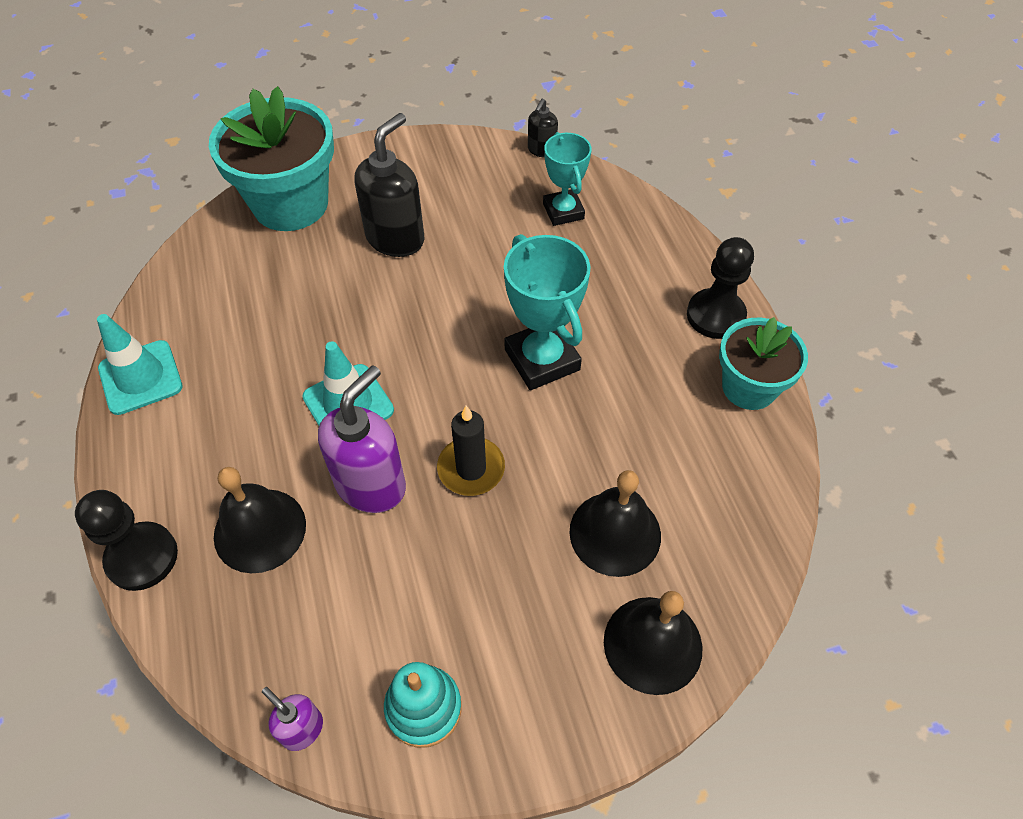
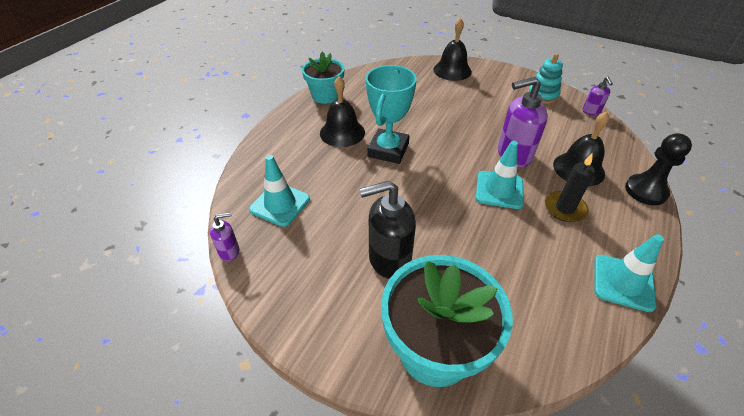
camera: 135 degrees left, 10 degrees down
(471, 468) = (464, 136): black candle -> black candle (564, 208)
(541, 150) = (229, 251): black soap dispenser -> purple soap dispenser
(563, 211) = (280, 204): turquoise trophy -> turquoise traffic cone
(615, 533) = (431, 93): black bell -> black bell (342, 132)
(715, 315) = (296, 119): black pawn -> none

